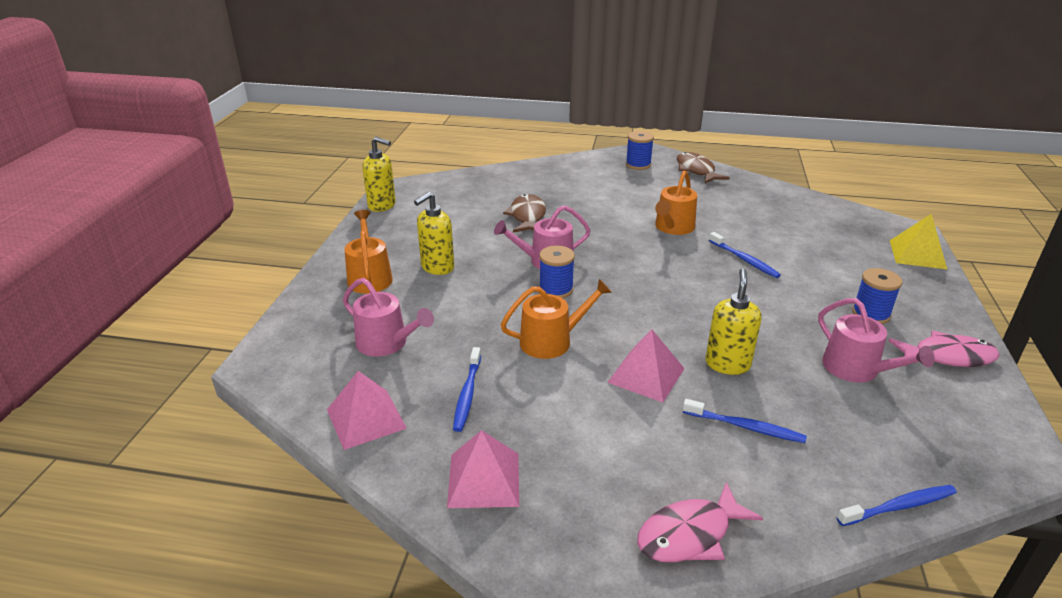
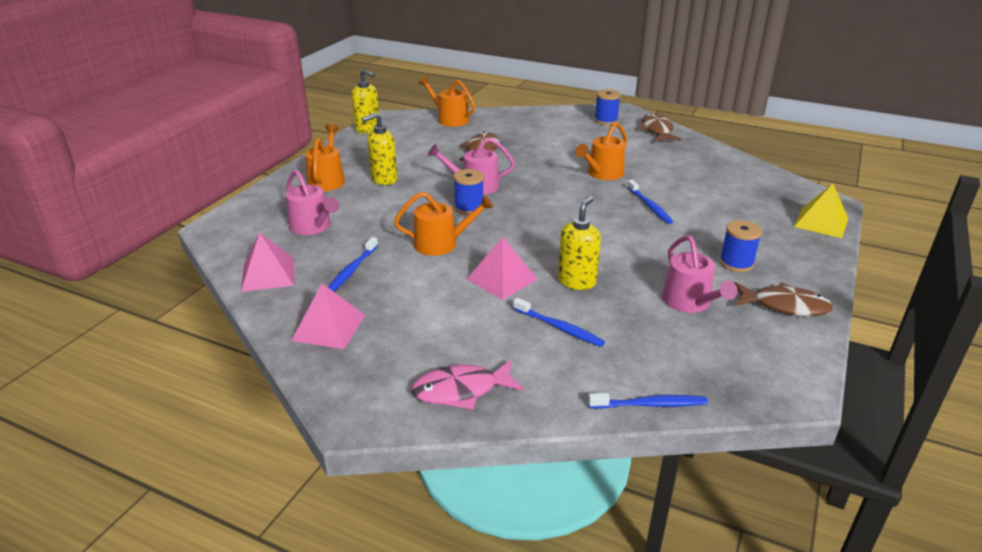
camera: 15 degrees right, 0 degrees up
(470, 182) = (450, 119): none -> orange watering can
(948, 356) = (784, 306): pink fish -> brown fish

